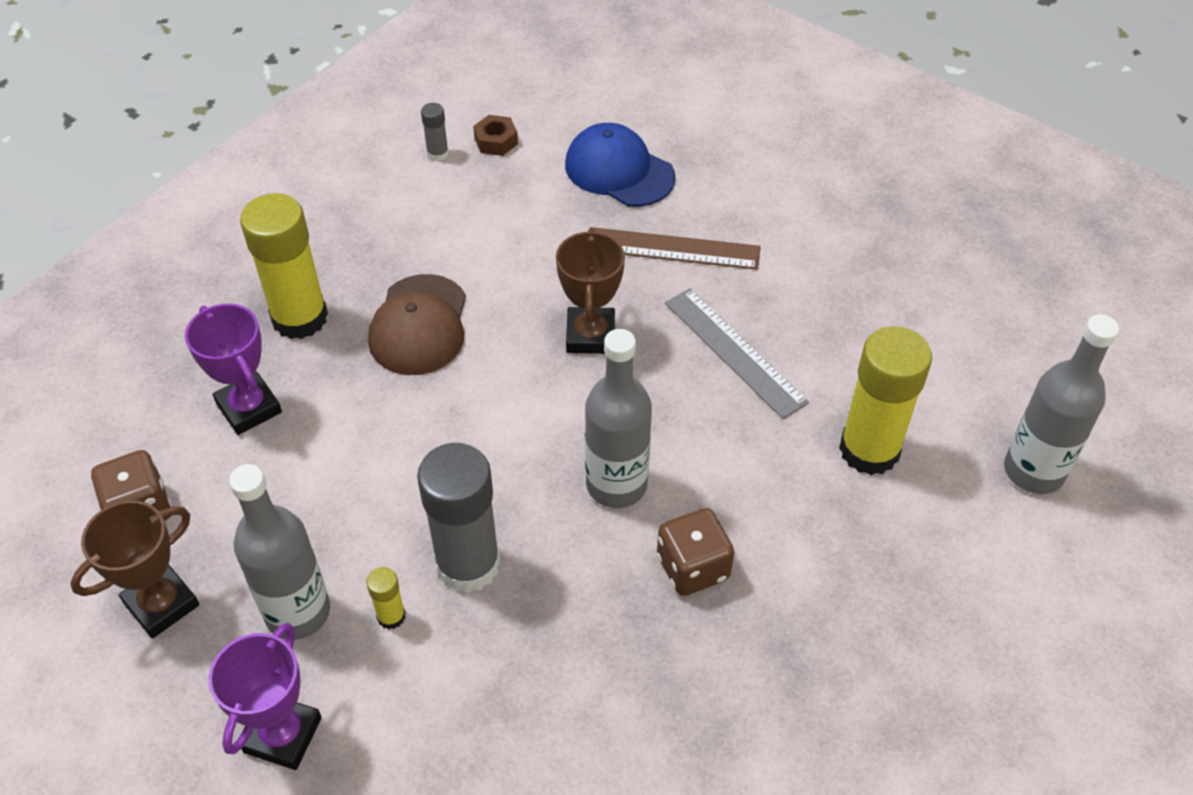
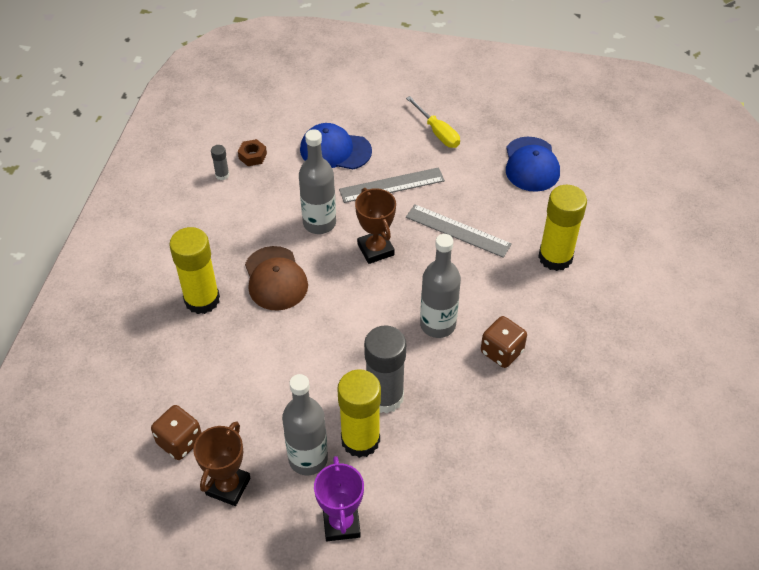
camera: 25 degrees left, 0 degrees up
(249, 408) = (206, 361): purple trophy -> none
(391, 616) = (360, 440): yellow glue stick -> yellow glue stick, size x2.31
(672, 248) = (391, 185): brown ruler -> grey ruler
(790, 194) = (437, 132): none -> yellow screwdriver
(913, 291) = (531, 164): none -> blue cap
(1033, 471) = (639, 238): grey bottle -> grey bottle (319, 223)

